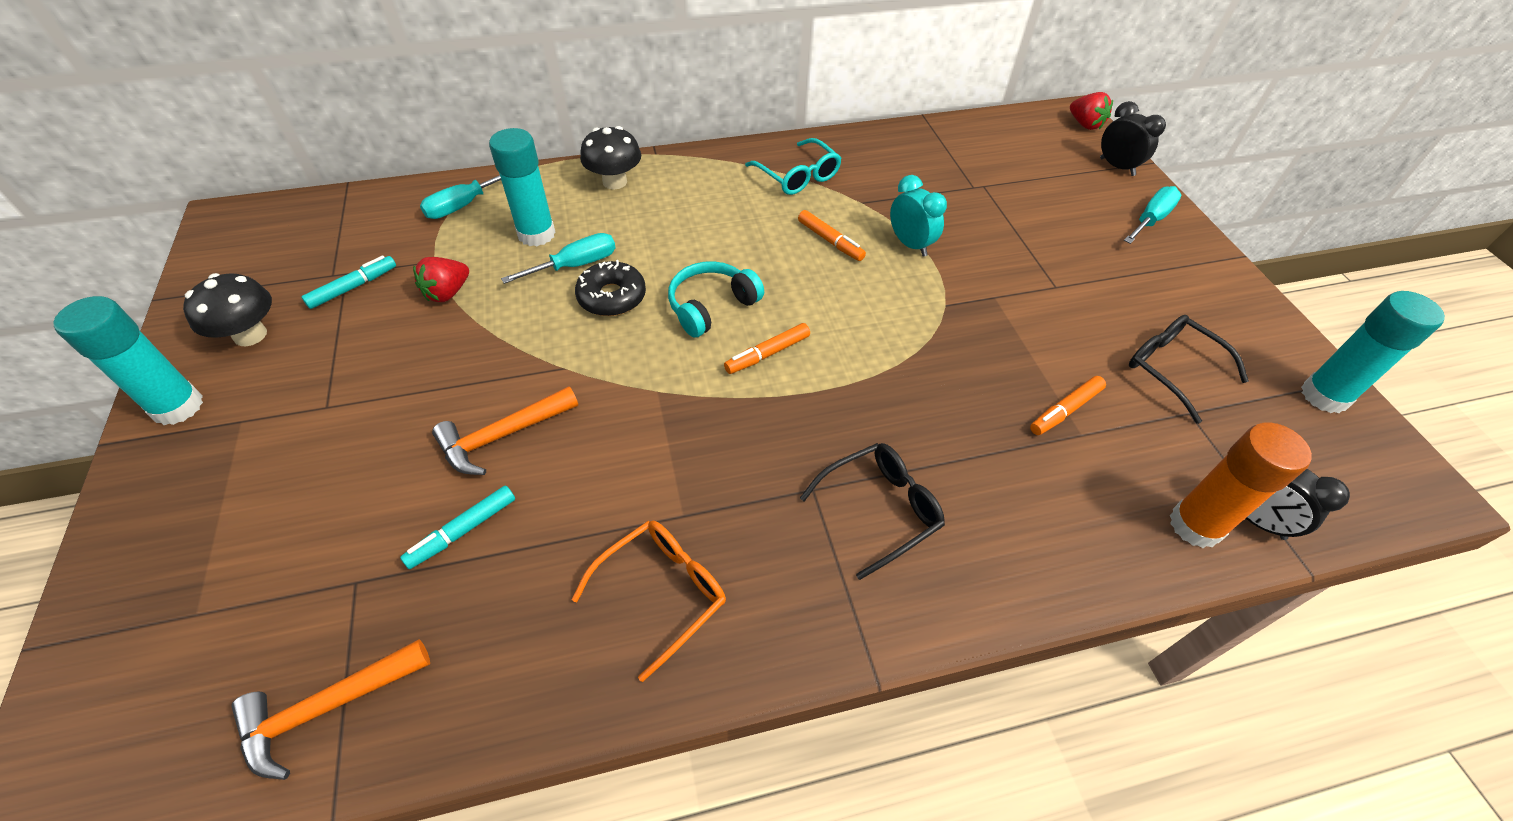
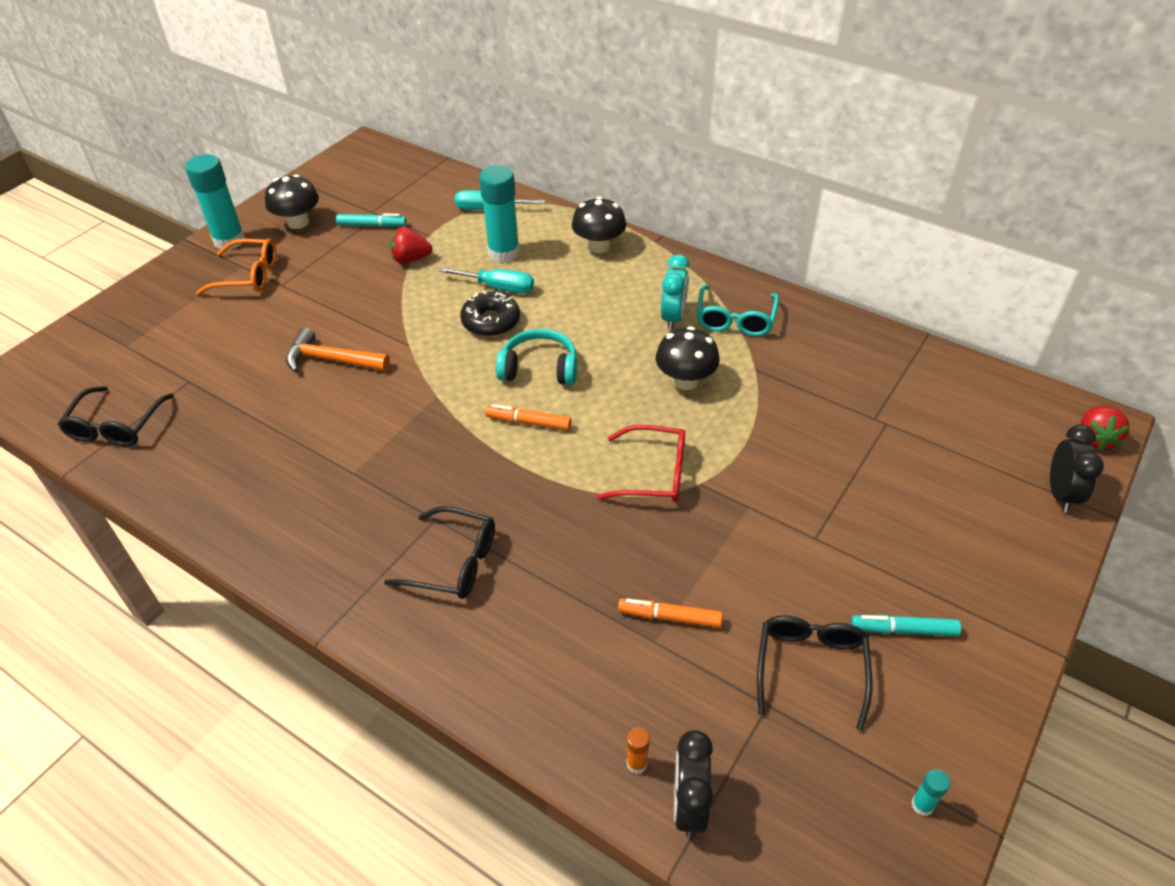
camera: 50 degrees right, 5 degrees down
(327, 707) = (116, 426): orange hammer -> black glasses
(463, 531) = (254, 393): turquoise marker -> turquoise marker (903, 630)
(662, 593) = (290, 500): orange glasses -> orange glasses (248, 276)
(830, 241) = (685, 381): orange marker -> black mushroom
(909, 322) = (653, 474): none -> red glasses
(910, 244) = (743, 424): turquoise clock -> turquoise clock (673, 318)
(1150, 220) = (1011, 557): turquoise screwdriver -> none
(1195, 525) = (637, 763): orange glue stick -> orange glue stick, size x0.41
(1324, 396) = (922, 805): turquoise glue stick -> turquoise glue stick, size x0.41

